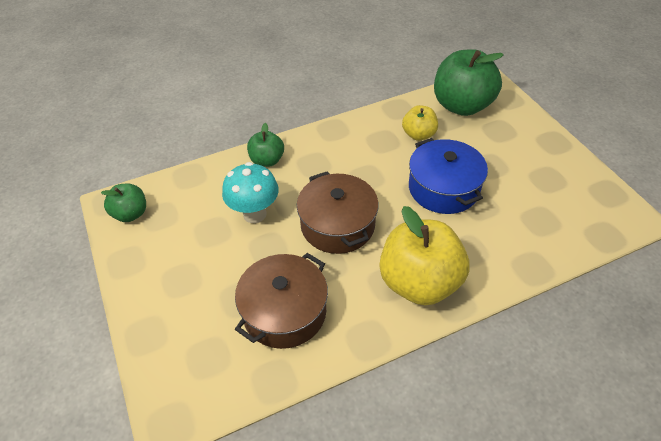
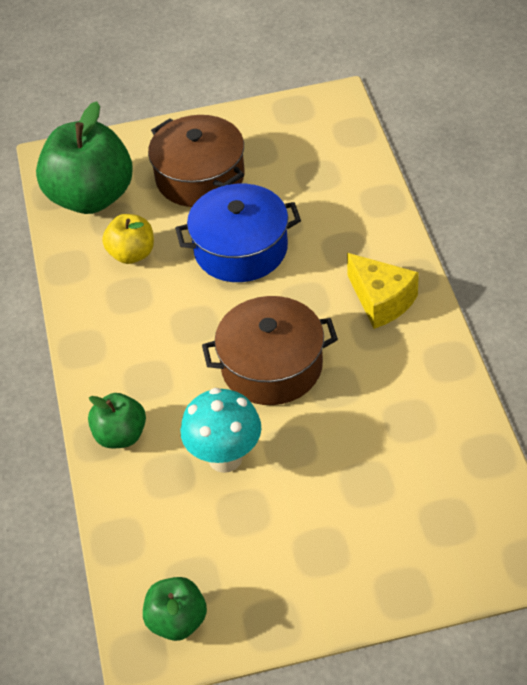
camera: 75 degrees left, 0 degrees up
(284, 312) = (396, 437): brown pot -> brown pot (200, 177)
(419, 282) = (381, 301): yellow apple -> yellow cheese

